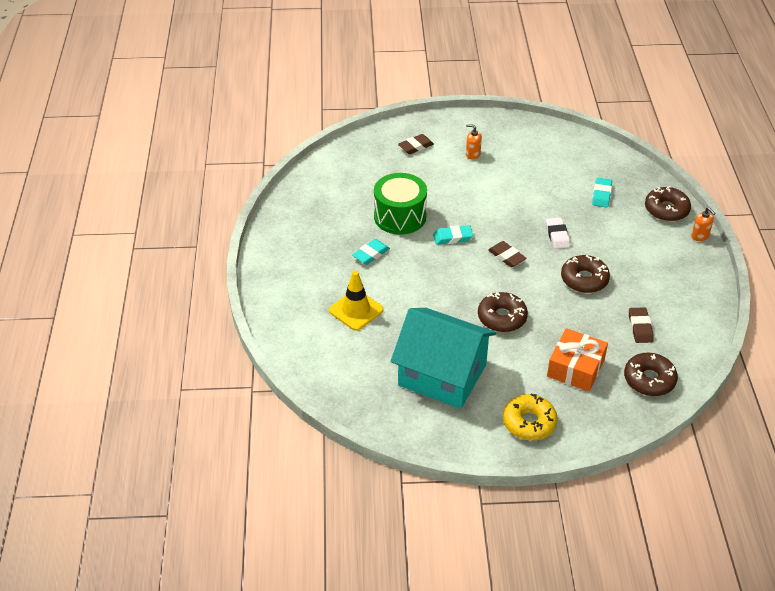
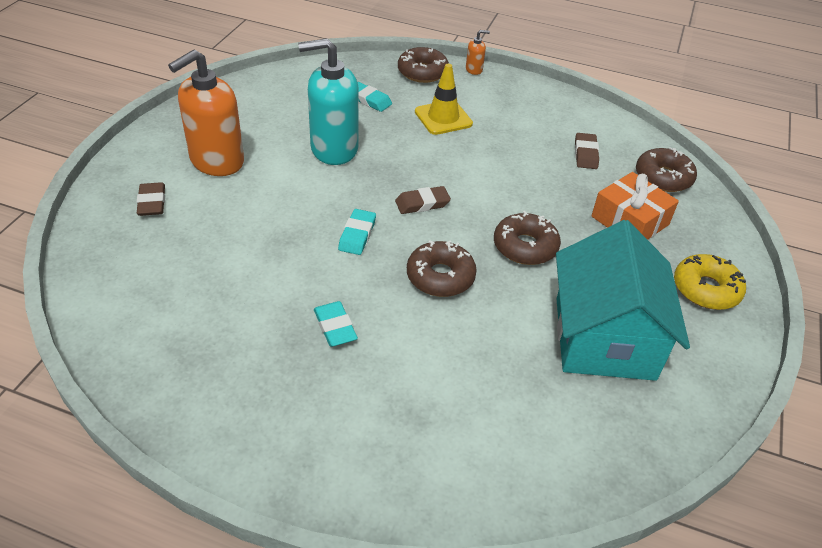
camera: 70 degrees left, 0 degrees up
(356, 310) = (441, 386): yellow traffic cone -> yellow traffic cone (443, 118)
(400, 216) = (280, 269): green drum -> none
(442, 375) = (604, 338): turquoise house -> turquoise house turned 45 degrees counterclockwise
(472, 154) = (216, 161): orange soap dispenser -> orange soap dispenser, size x2.41
(529, 198) = (334, 149): none -> turquoise soap dispenser
(557, 235) = (412, 153): white eraser -> none
(584, 279) = (495, 162): brown donut -> brown donut (440, 276)
(640, 327) = (585, 154): brown eraser -> brown eraser turned 75 degrees clockwise

